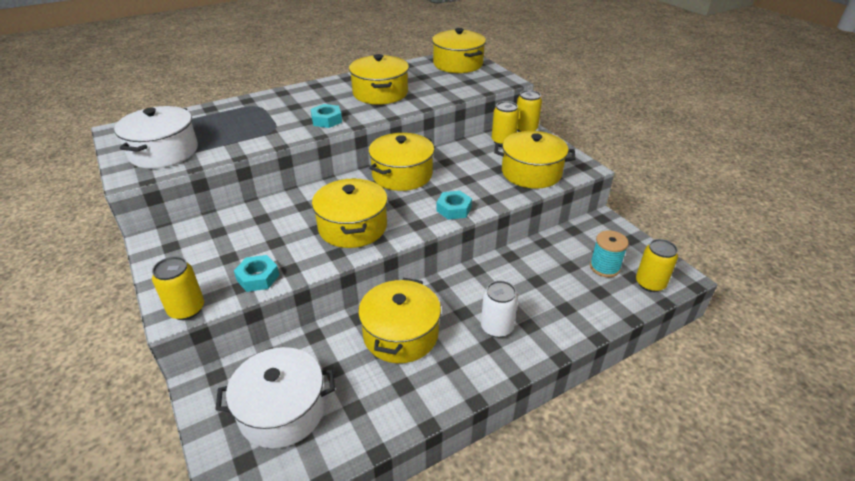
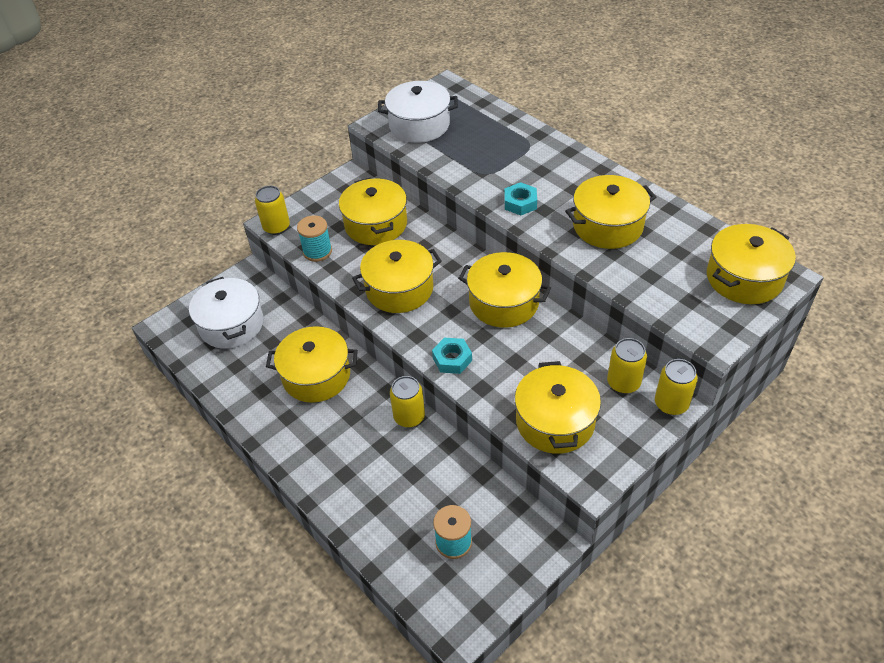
camera: 80 degrees right, 10 degrees up
(249, 231) = (376, 224): none -> yellow pot
(258, 277) = (317, 251): turquoise nut -> turquoise spool
(496, 327) = (337, 447): white can -> none
(650, 283) = (436, 593): yellow can -> yellow can (409, 417)

